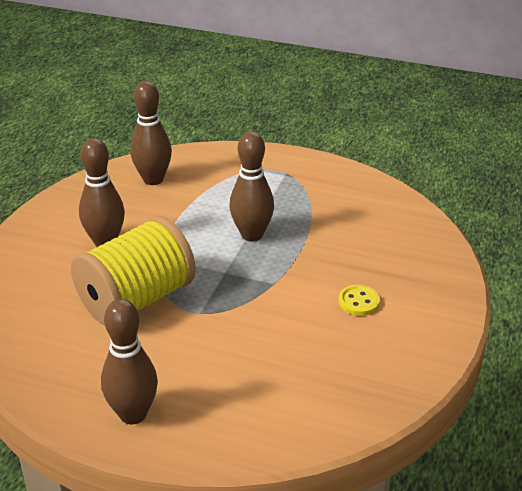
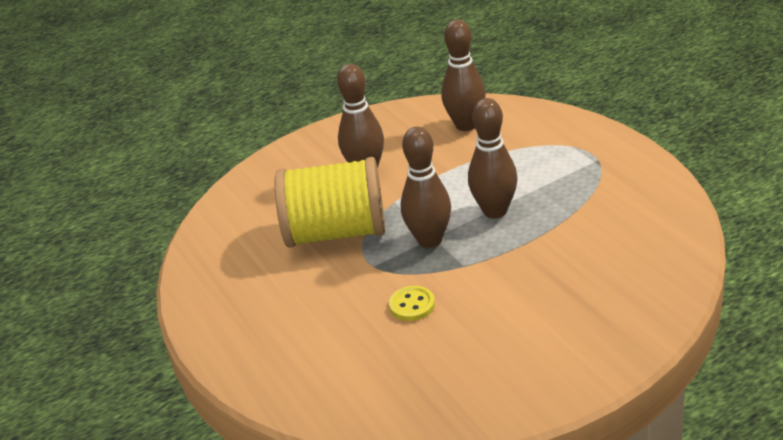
camera: 45 degrees right, 0 degrees up
(133, 414) = (234, 328): brown bowling pin -> brown bowling pin (430, 240)
(359, 302) = (520, 317): yellow button -> yellow button (412, 305)

